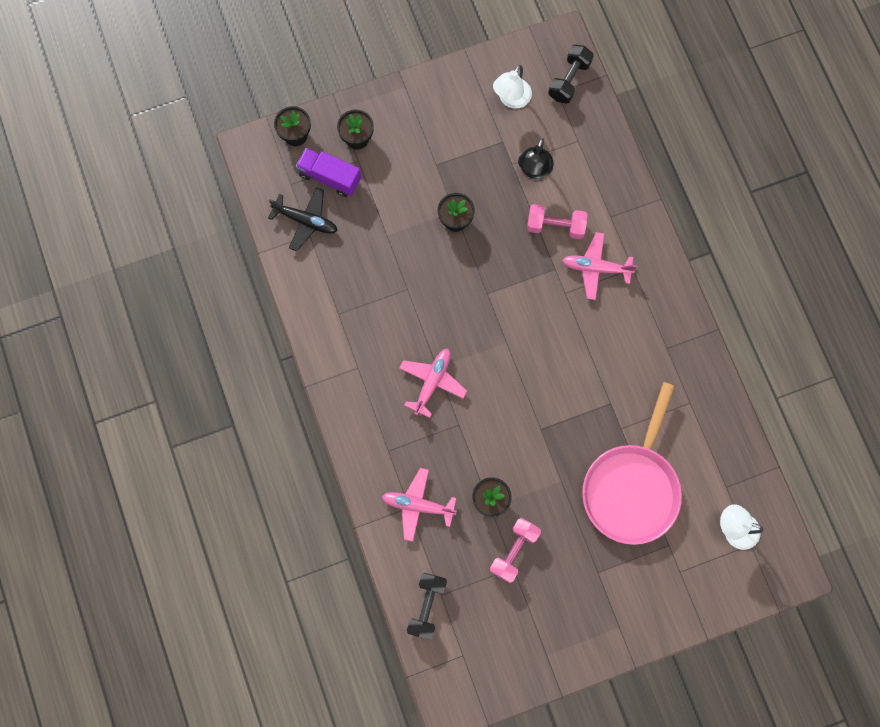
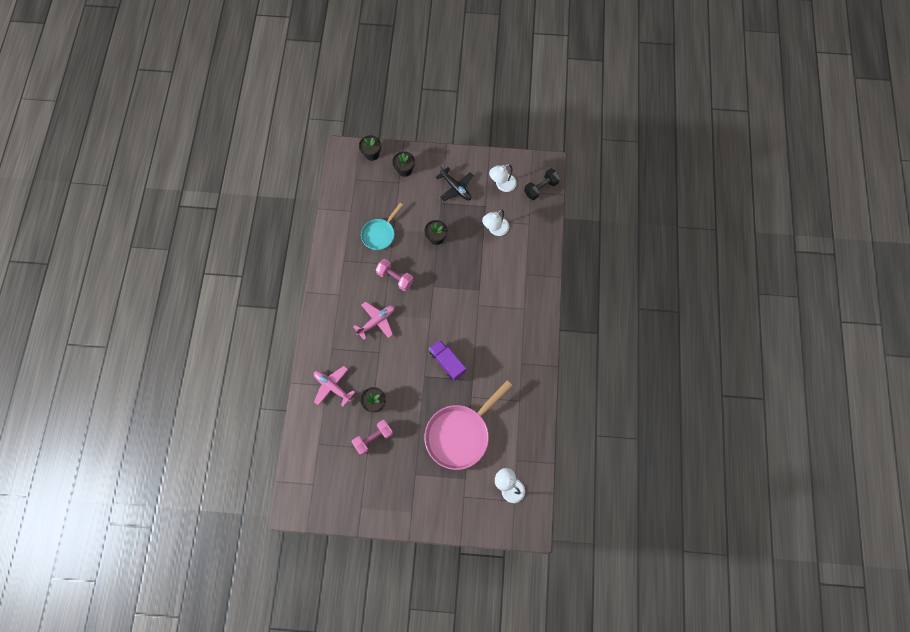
camera: 25 degrees right, 5 degrees down
(306, 221) = (353, 202): black plane -> black plane (456, 188)
(330, 177) = (378, 184): purple truck -> purple truck (447, 362)
(370, 251) = (379, 234): none -> turquoise pan
(427, 606) = (308, 446): black dumbbell -> none
(534, 170) = (495, 229): black lamp -> white lamp
(555, 226) = (491, 266): pink dumbbell -> pink dumbbell (395, 278)
(596, 268) = (503, 299): pink plane -> none

